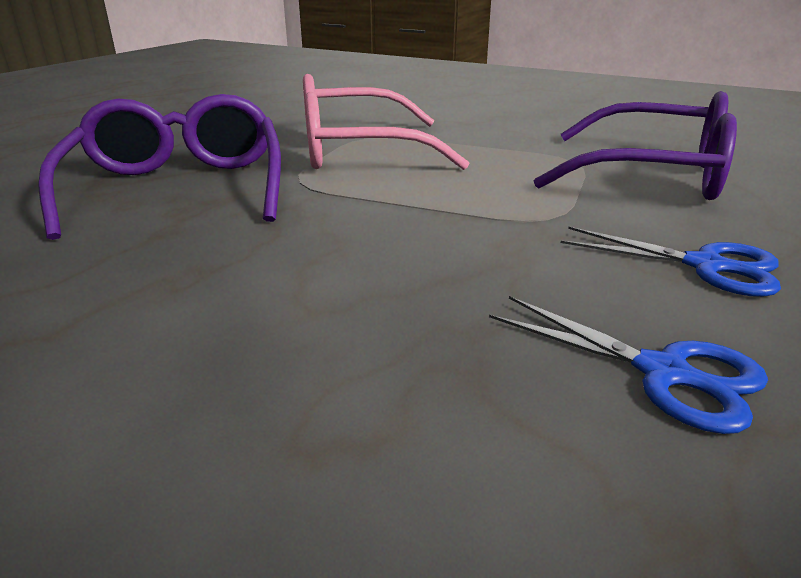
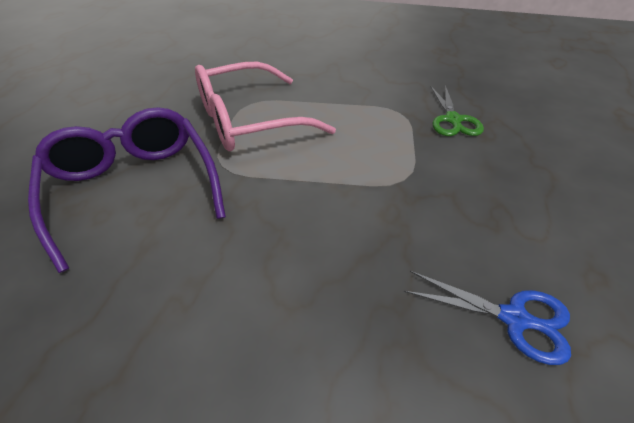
camera: 15 degrees left, 15 degrees up
(653, 174) = (453, 120): purple glasses -> green scissors
(706, 266) = (509, 212): blue scissors -> none

